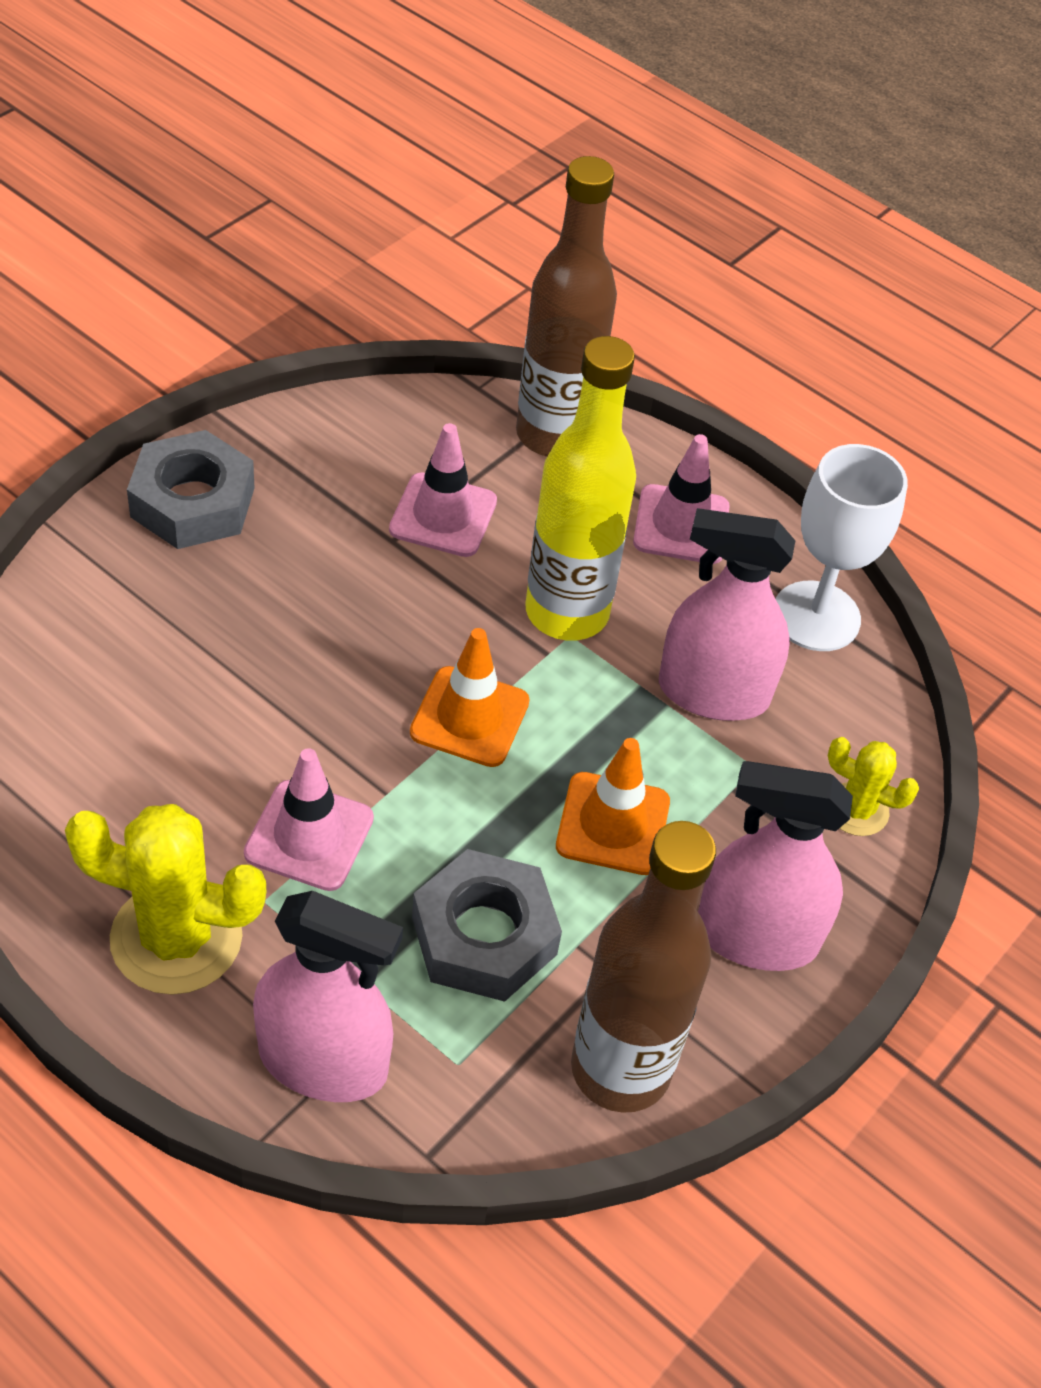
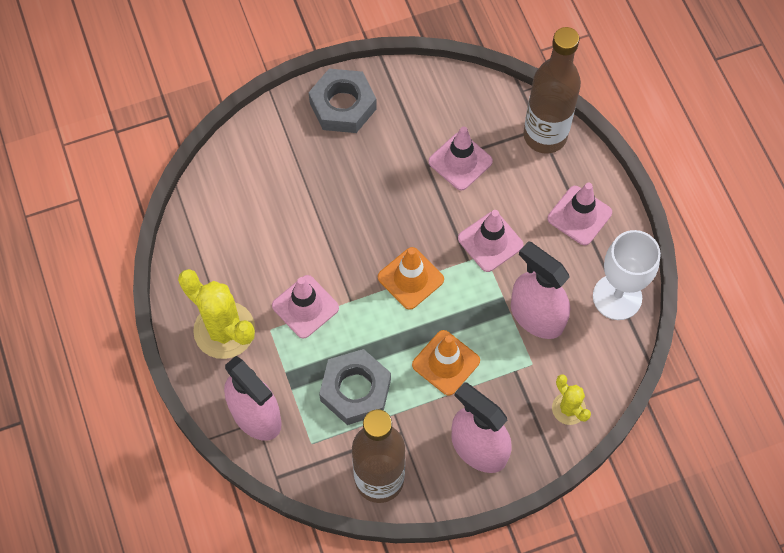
camera: 35 degrees right, 15 degrees up
(567, 612) = (490, 242): yellow bottle -> pink traffic cone

